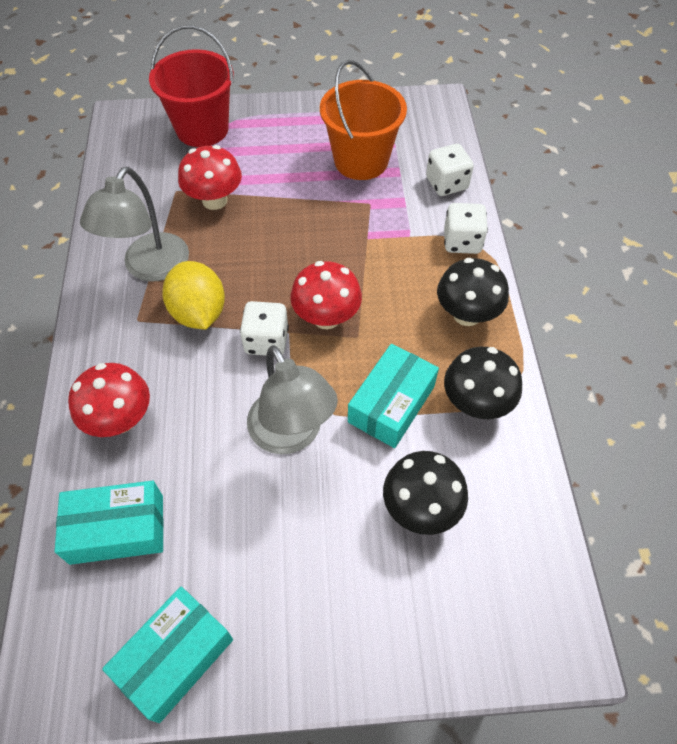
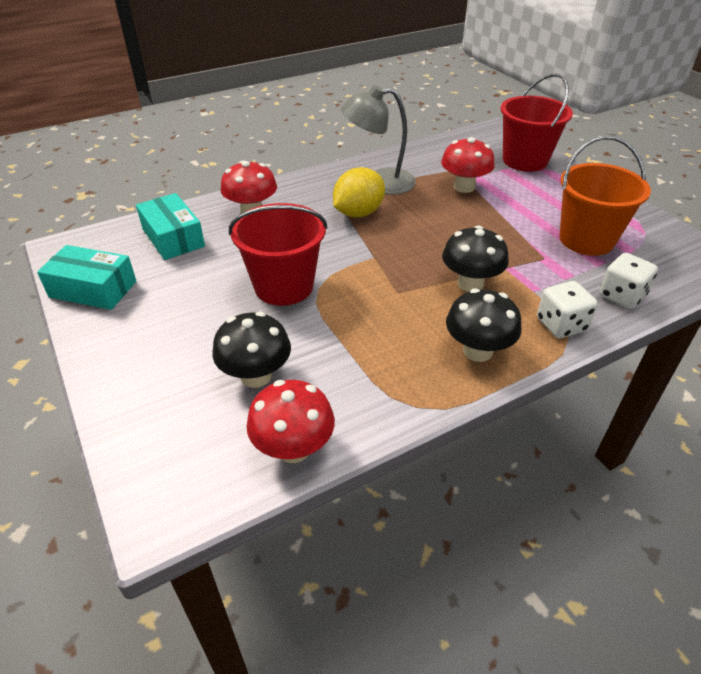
camera: 65 degrees right, 15 degrees down
(266, 341) = (358, 249): white dice -> none
(291, 435) = (284, 286): grey lamp -> red bucket
(326, 317) = (403, 271): red mushroom -> red mushroom (293, 448)
(391, 404) = (346, 330): turquoise box -> none
(476, 403) = (382, 383): black mushroom -> black mushroom (470, 284)

